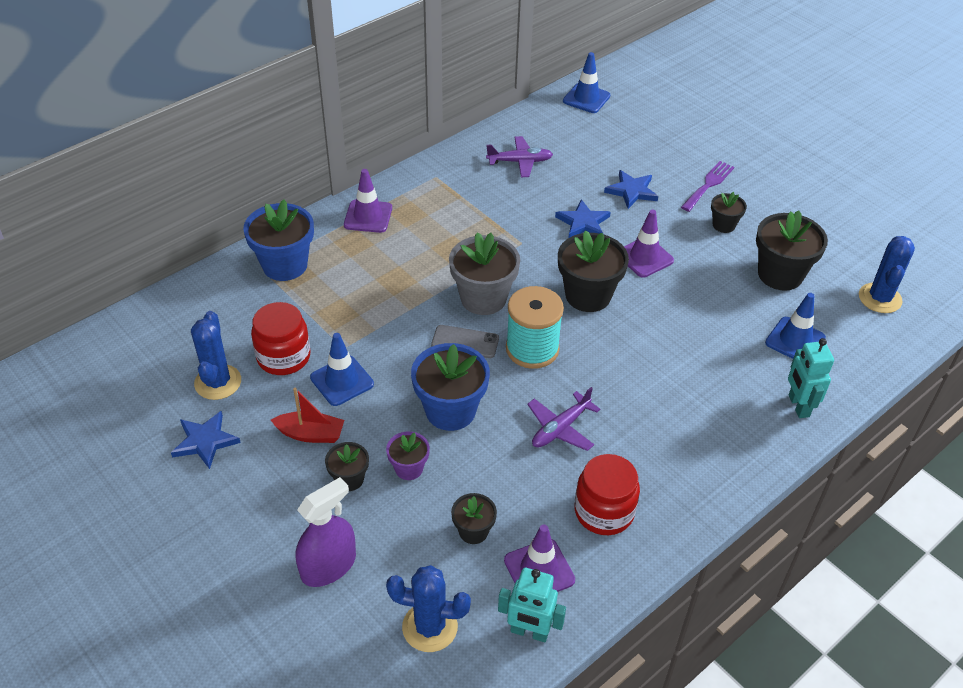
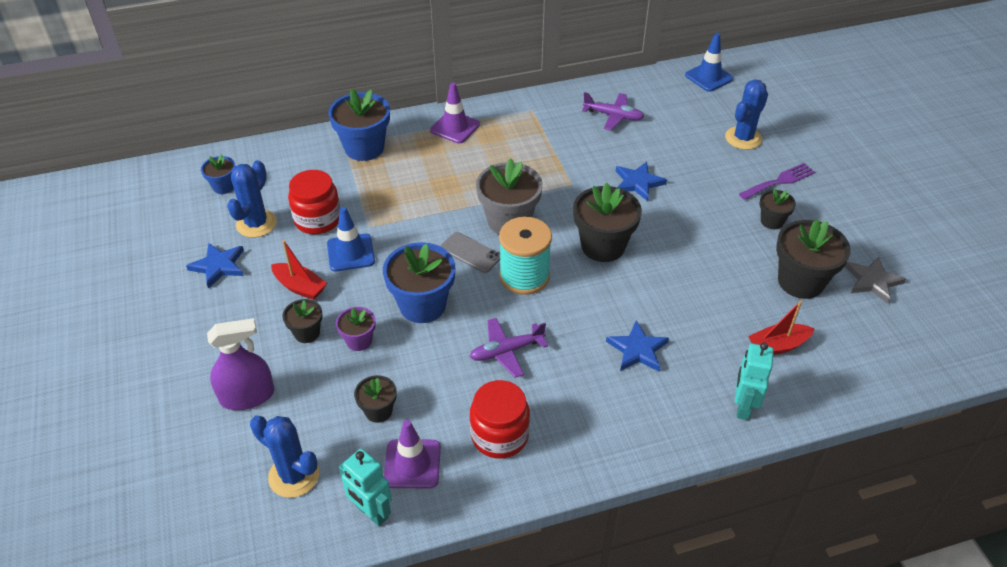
camera: 25 degrees right, 0 degrees up
(152, 353) = (223, 186): none -> blue flower pot
(631, 191) = (701, 167): blue star -> blue star (637, 349)
(644, 257) = (676, 228): purple traffic cone -> none
(795, 340) = (778, 346): blue traffic cone -> red boat
(838, 255) = (872, 281): none -> grey star
(880, 298) = (892, 334): blue cactus -> blue cactus (743, 138)

